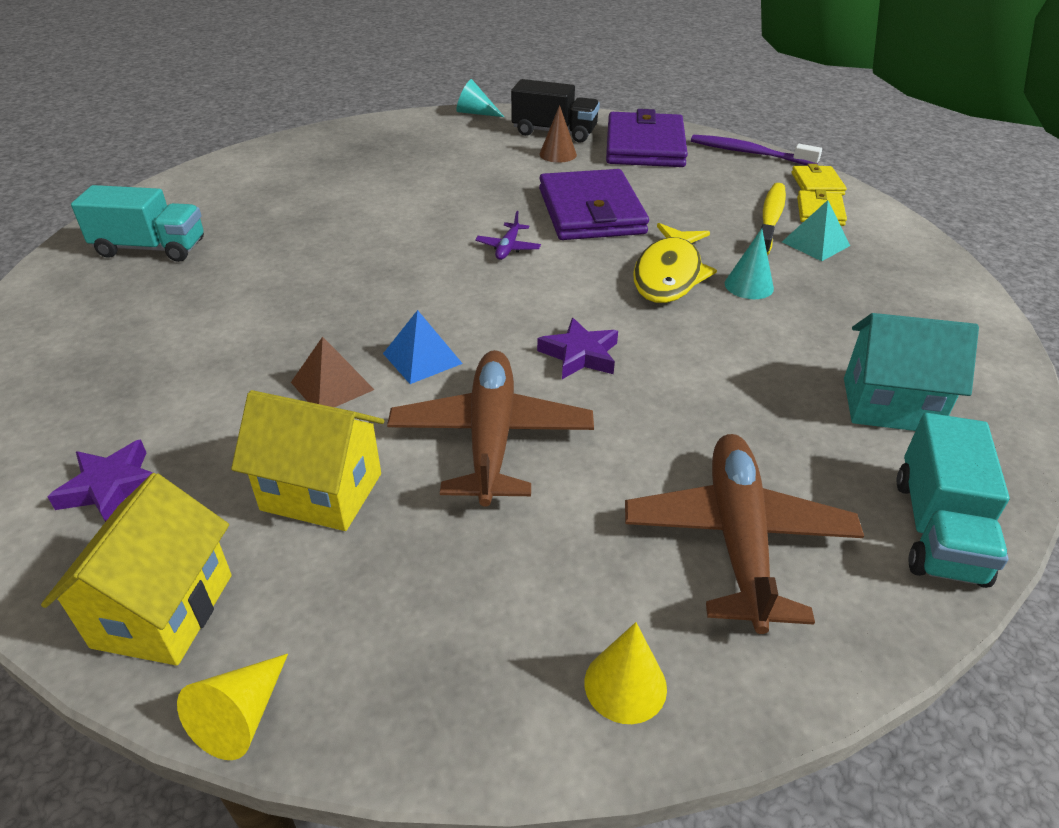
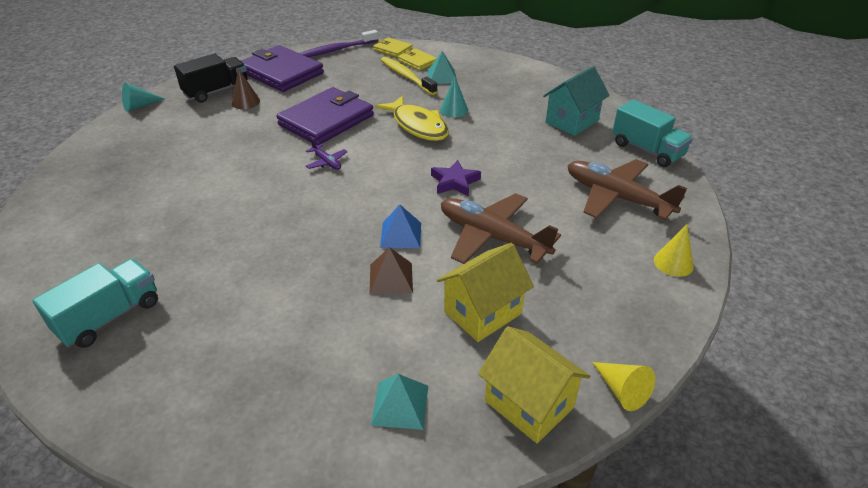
camera: 55 degrees left, 0 degrees up
(111, 487) = (400, 405): purple star -> turquoise pyramid
(591, 211) = (326, 120): purple wallet -> purple wallet turned 75 degrees counterclockwise

